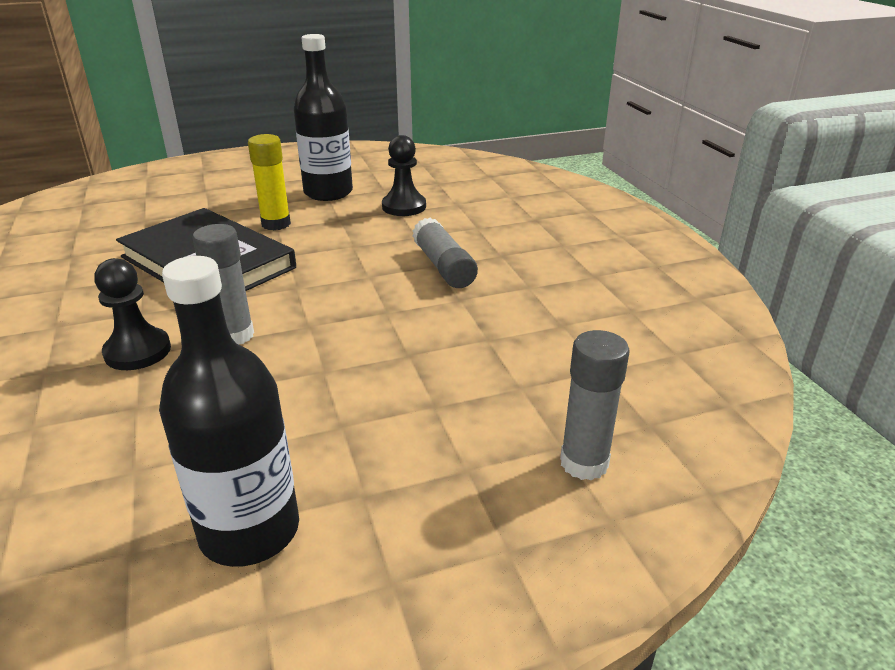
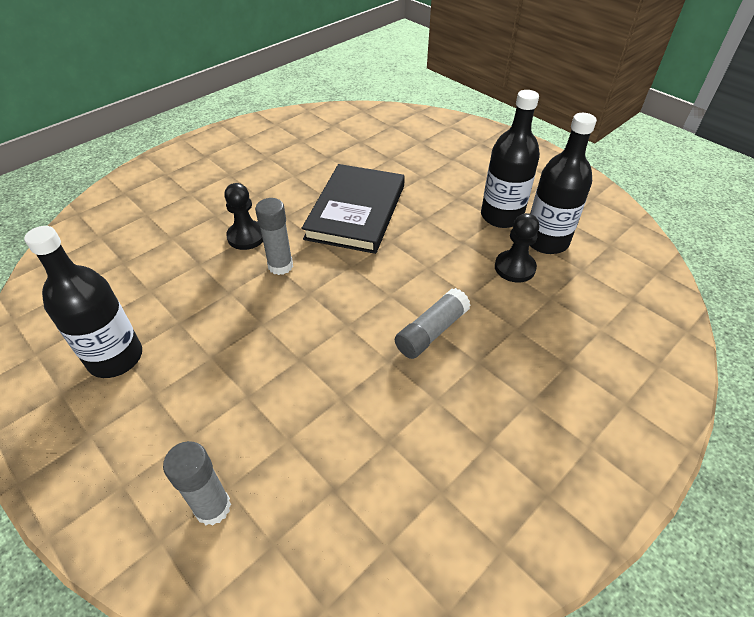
camera: 65 degrees right, 15 degrees up
(276, 224) = (429, 215): yellow glue stick -> none
(387, 185) = (546, 241): none -> black bottle

